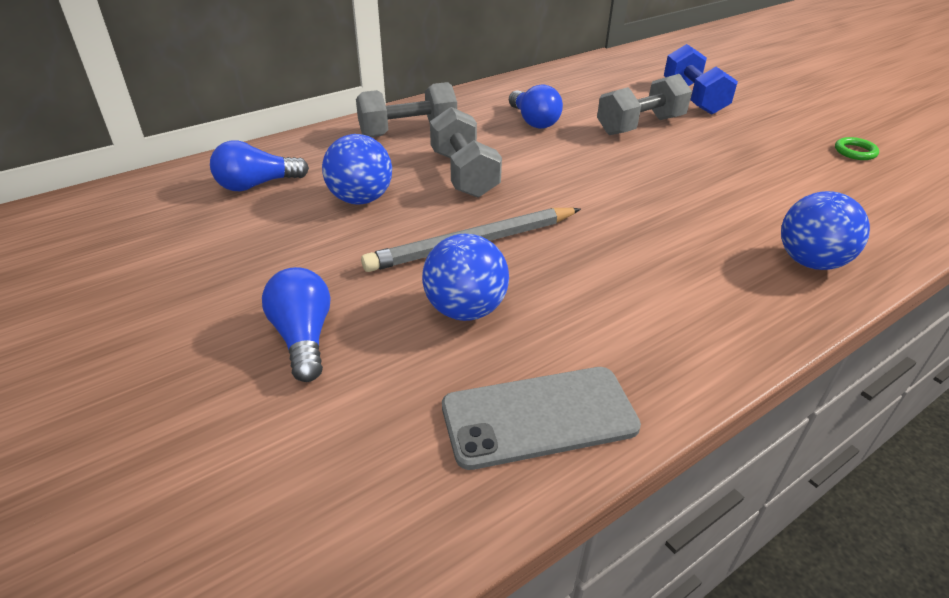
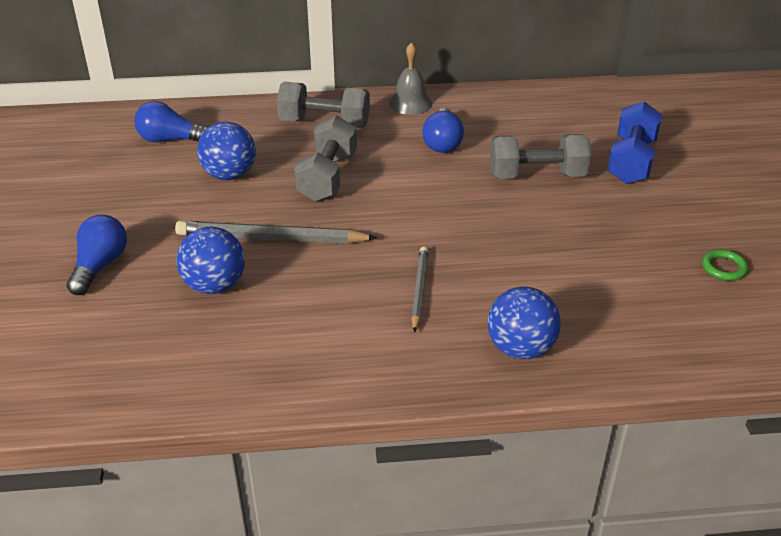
camera: 30 degrees right, 0 degrees up
(468, 99) = (410, 103): none -> grey bell
(539, 416) = (186, 371): grey phone -> none
(666, 243) = (419, 290): none -> grey pencil

